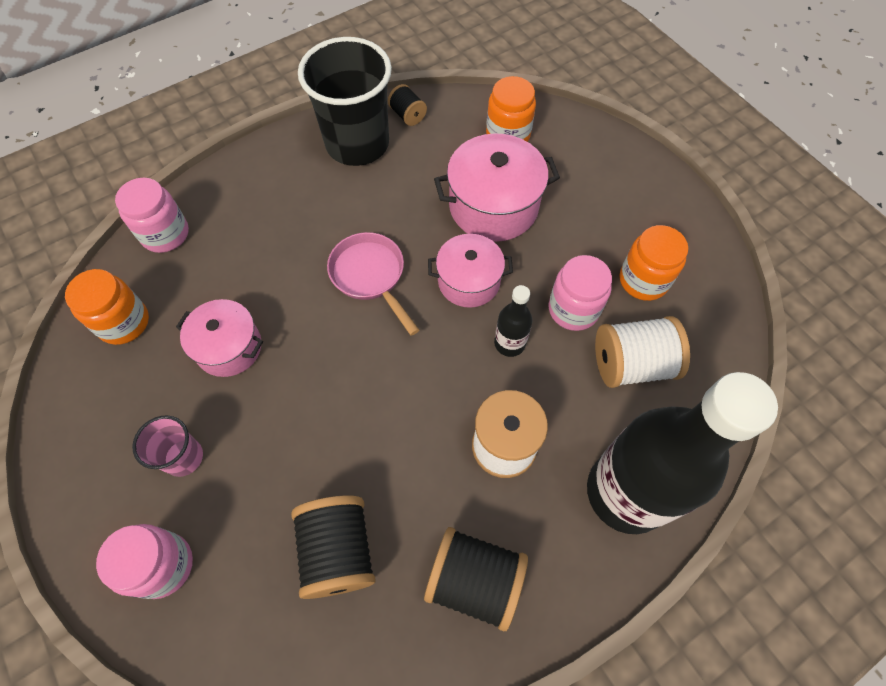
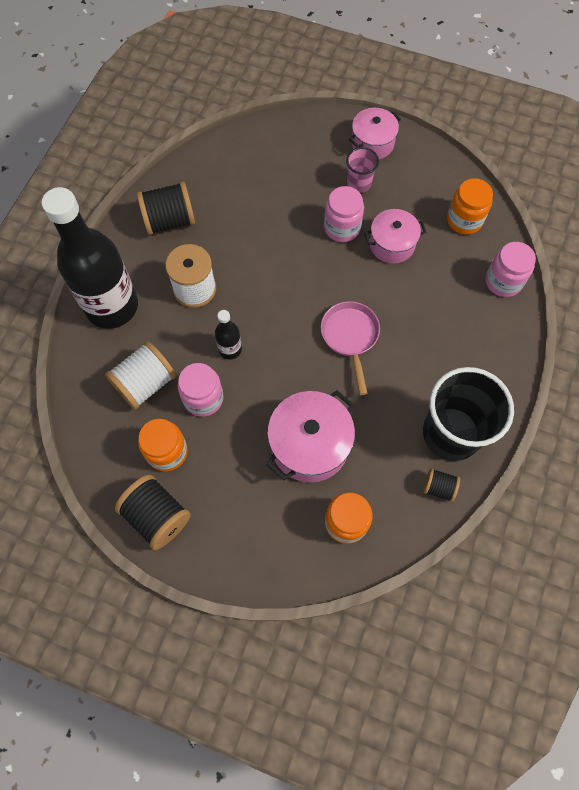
camera: 145 degrees right, 5 degrees up
(163, 565) = (322, 141): pink jar -> pink jar (342, 227)
(338, 551) = (245, 193): black spool -> black spool (157, 516)
(370, 276) = (350, 337): pink pan -> pink pan turned 120 degrees counterclockwise
(469, 281) = (285, 374): pink pot -> pink pot (372, 143)

